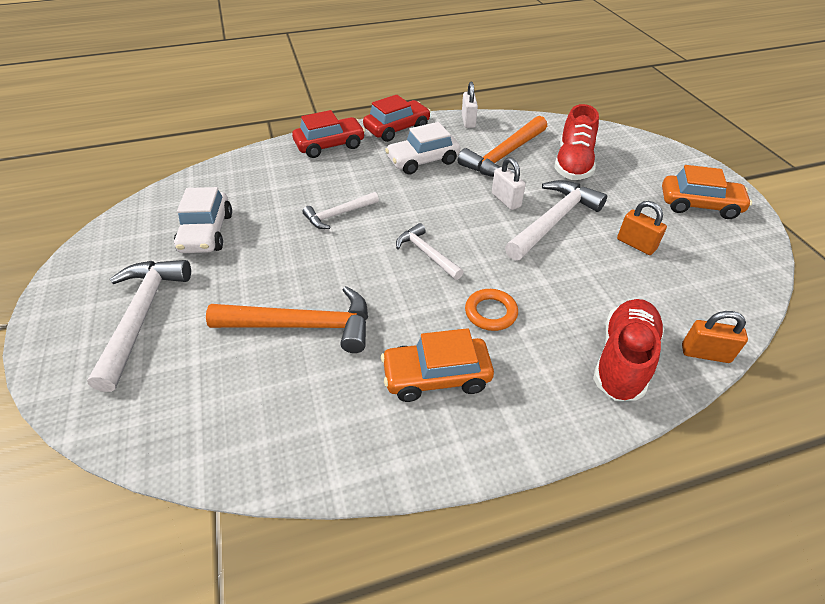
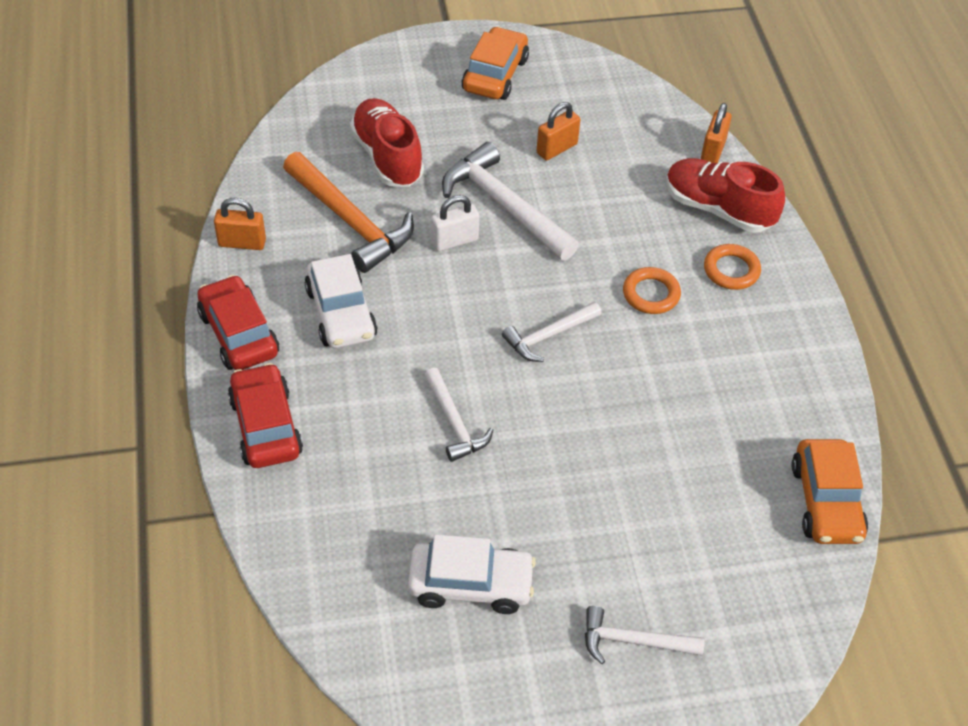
camera: 85 degrees left, 5 degrees up
(142, 316) = (633, 641): white hammer -> white hammer, size x0.59
(302, 325) = (659, 466): orange hammer -> none
(436, 376) = (734, 353): orange car -> orange car (826, 502)
(468, 121) = (242, 243): white padlock -> orange padlock
(543, 372) = (731, 270): none -> orange ring
(573, 164) = (387, 157): red shoe -> red shoe turned 135 degrees counterclockwise

